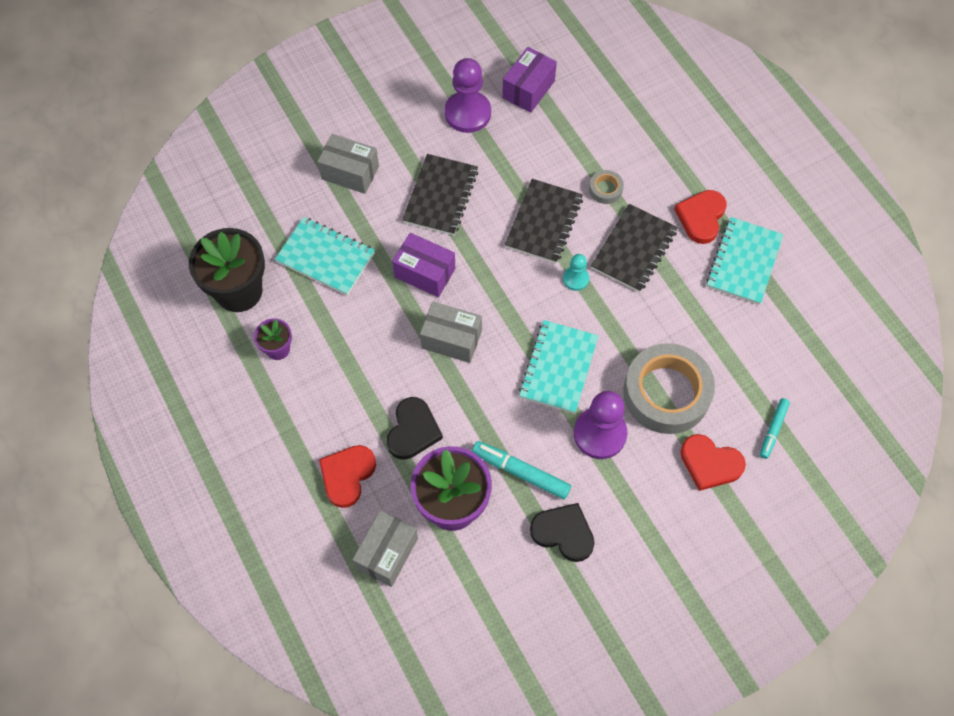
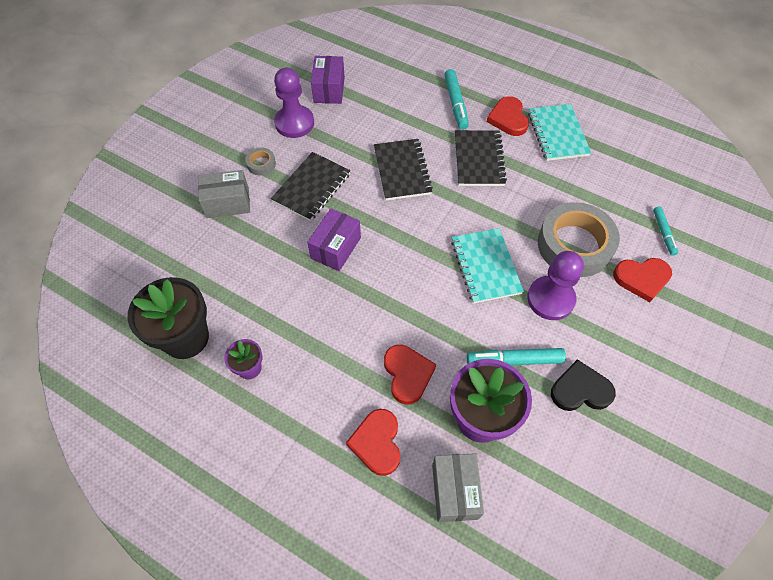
camera: 30 degrees left, 5 degrees down
(325, 257) = (246, 275): turquoise notebook -> none
(413, 430) = (407, 374): black heart -> red heart
(425, 273) = (336, 248): purple box -> purple box turned 60 degrees counterclockwise
(440, 196) = (311, 188): black notebook -> black notebook turned 45 degrees clockwise
(451, 339) = (390, 287): grey box -> none
(575, 279) = (452, 198): turquoise pawn -> none
(605, 189) = (430, 130): grey tape -> grey tape (261, 164)
(655, 171) = (455, 103): none -> turquoise marker

